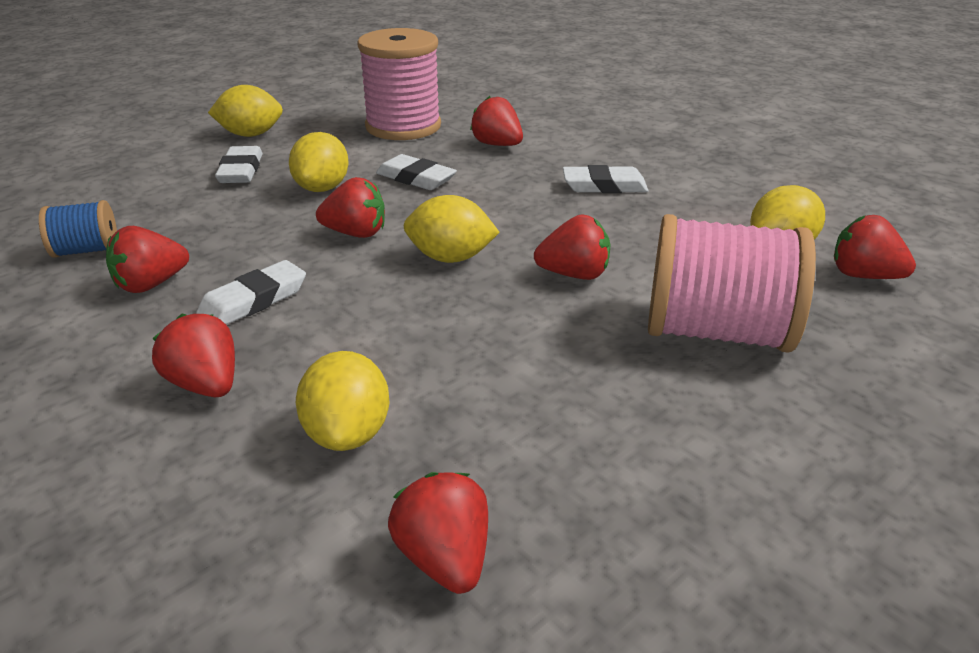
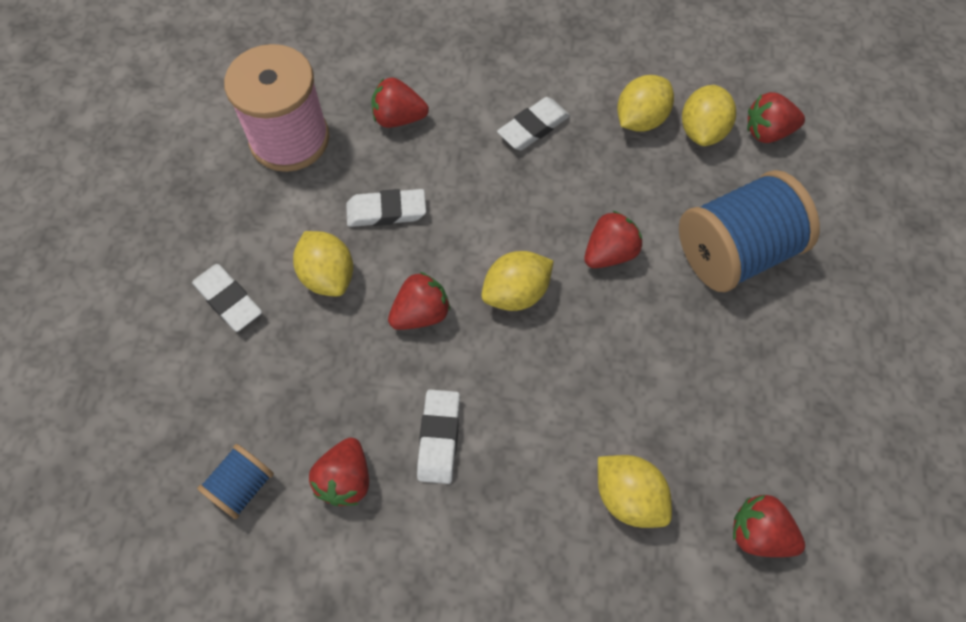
camera: 40 degrees left, 30 degrees up
(206, 384) = (506, 531): red strawberry -> none
(250, 135) = (165, 242): yellow lemon -> yellow lemon (640, 119)
(716, 332) = (735, 252): pink spool -> blue spool

